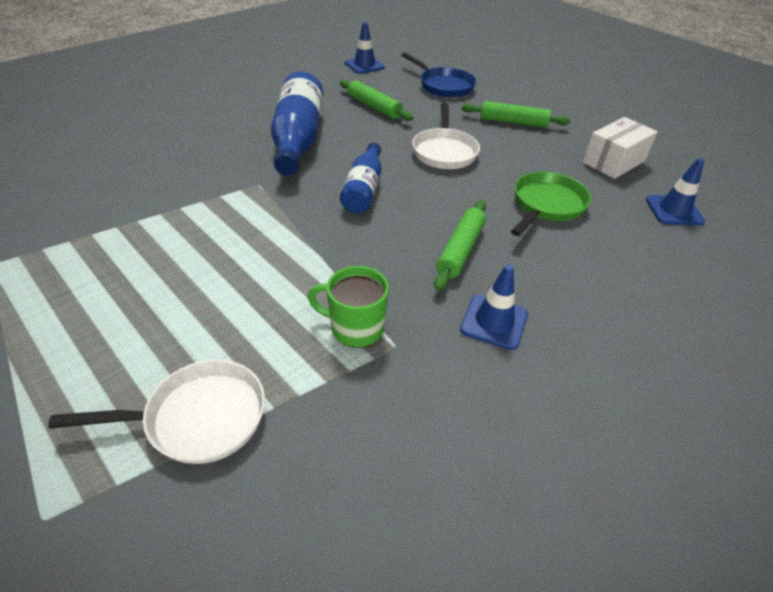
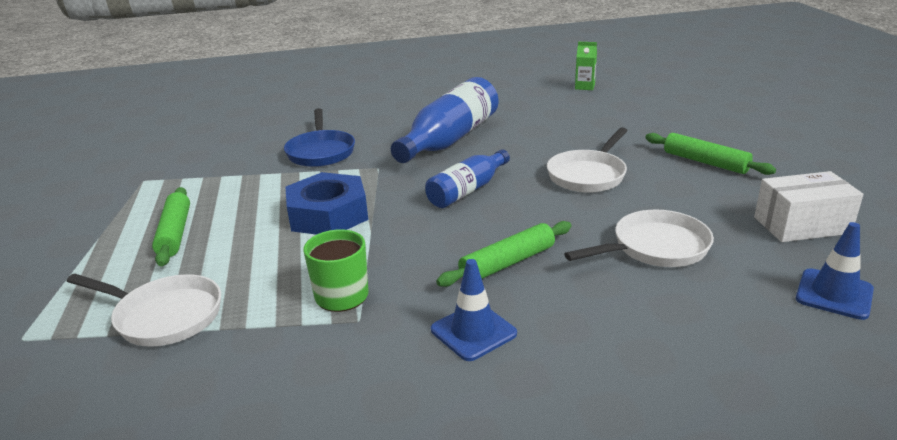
camera: 35 degrees right, 15 degrees down
(259, 248) = (328, 214): none -> blue nut
(364, 65) = (584, 87): blue traffic cone -> green carton
(374, 107) = (555, 124): green rolling pin -> green rolling pin (175, 233)
(443, 86) = (656, 116): blue pan -> blue pan (321, 152)
(546, 205) = (655, 248): green pan -> white pan

